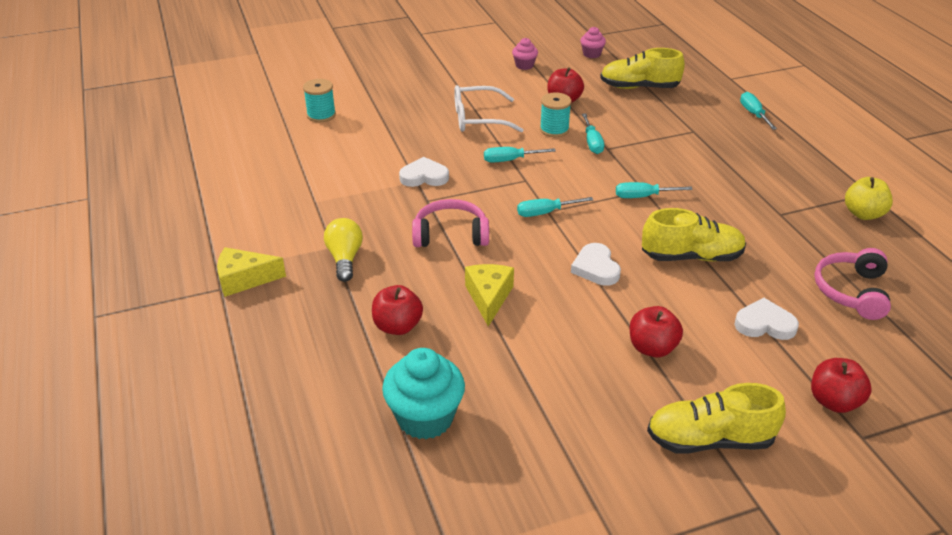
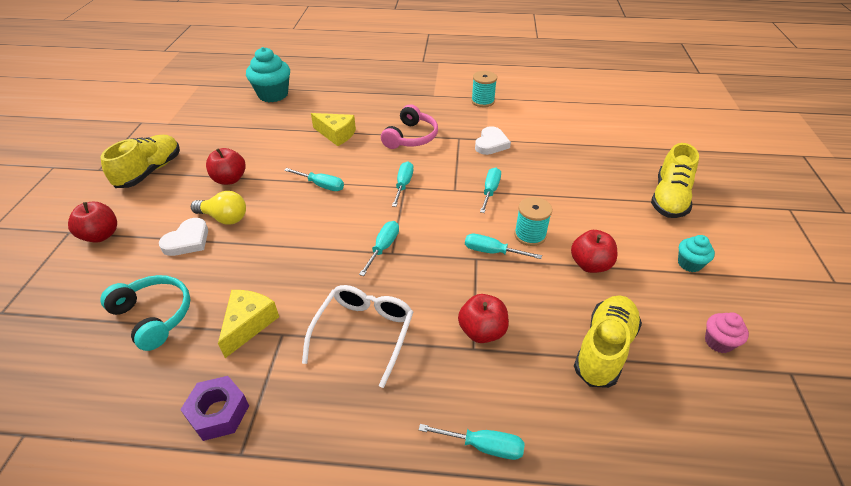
camera: 115 degrees right, 5 degrees up
(244, 279) = (425, 67): yellow cheese -> yellow cheese (248, 324)
(321, 115) = (610, 119): turquoise spool -> turquoise spool (482, 101)
(345, 258) = (418, 97): yellow light bulb -> yellow light bulb (224, 218)
(397, 326) = (343, 101): red apple -> red apple (482, 331)
(478, 119) = (572, 194): white glasses -> white glasses (363, 333)
(524, 65) = (689, 264): pink cupcake -> turquoise cupcake
(596, 268) = (321, 185): white heart -> turquoise screwdriver
(691, 256) = (287, 239): yellow shoe -> yellow shoe (669, 198)
(851, 291) = (154, 316): pink headphones -> turquoise headphones
(863, 214) = (219, 413): yellow apple -> purple nut

